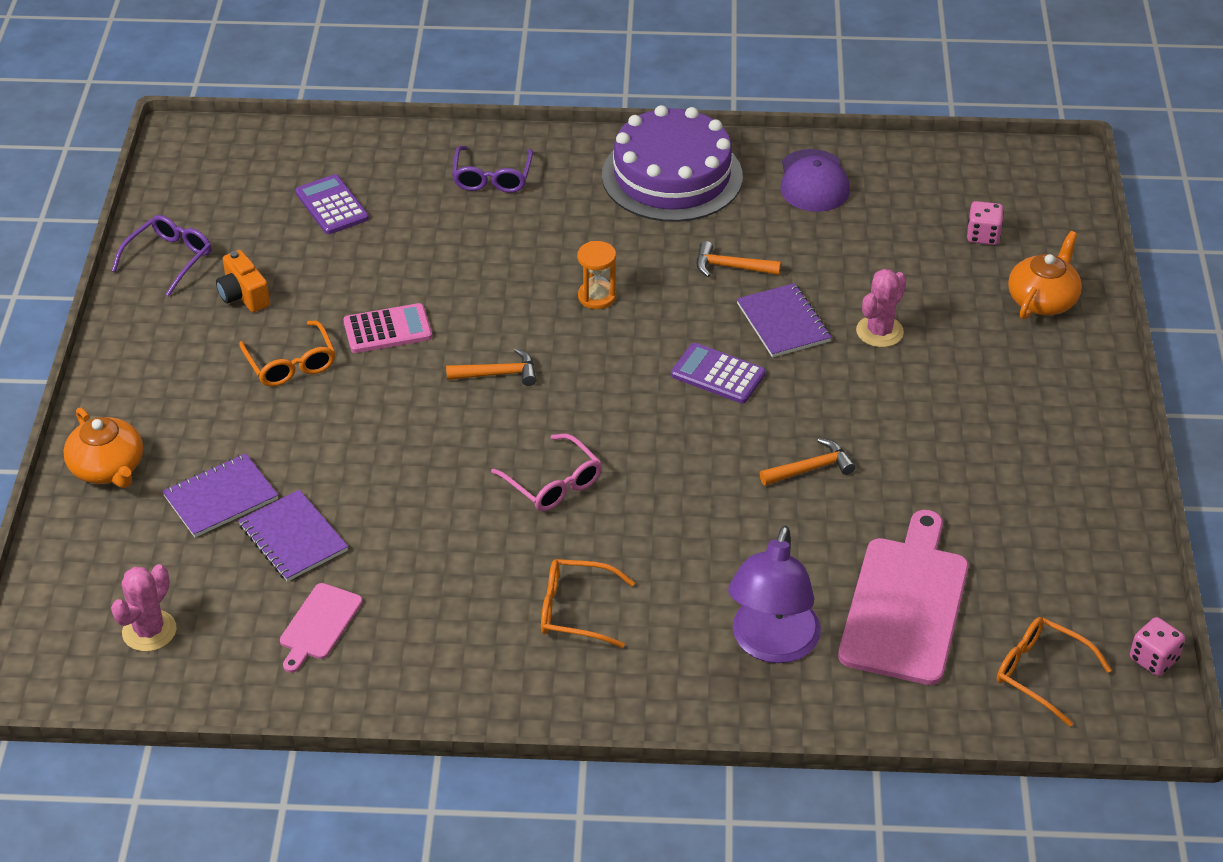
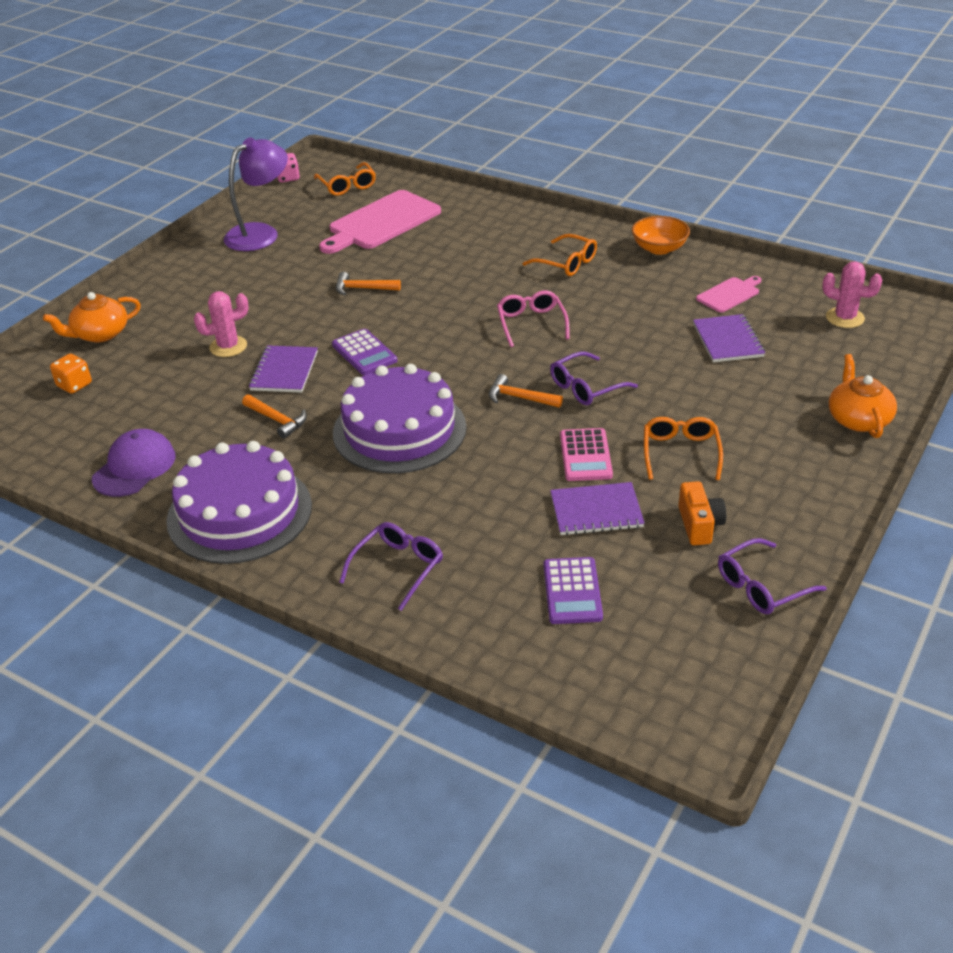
camera: 150 degrees left, 5 degrees down
(149, 631) = (845, 318): pink cactus -> pink cactus turned 60 degrees clockwise
(220, 497) = (772, 377): purple notebook -> purple notebook (596, 511)
(387, 330) = (585, 455): pink calculator -> pink calculator turned 105 degrees counterclockwise
(432, 412) = (586, 387): none -> purple glasses
(458, 690) = (659, 248): none -> orange bowl
(597, 297) = (399, 430): orange hourglass -> purple cake
(771, 645) = (469, 225): purple lamp -> purple lamp (260, 233)
(983, 236) = (74, 385): pink dice -> orange dice

